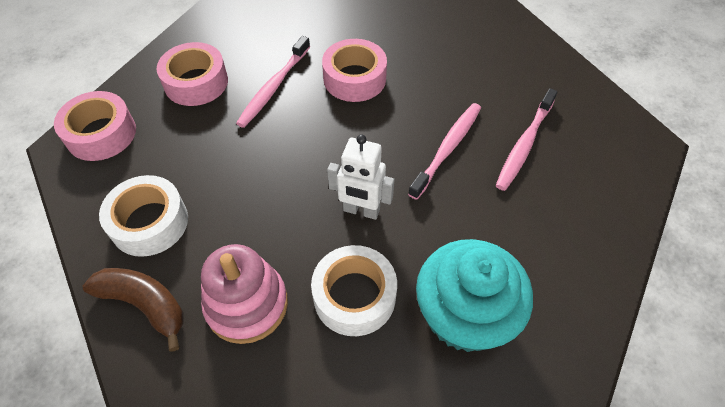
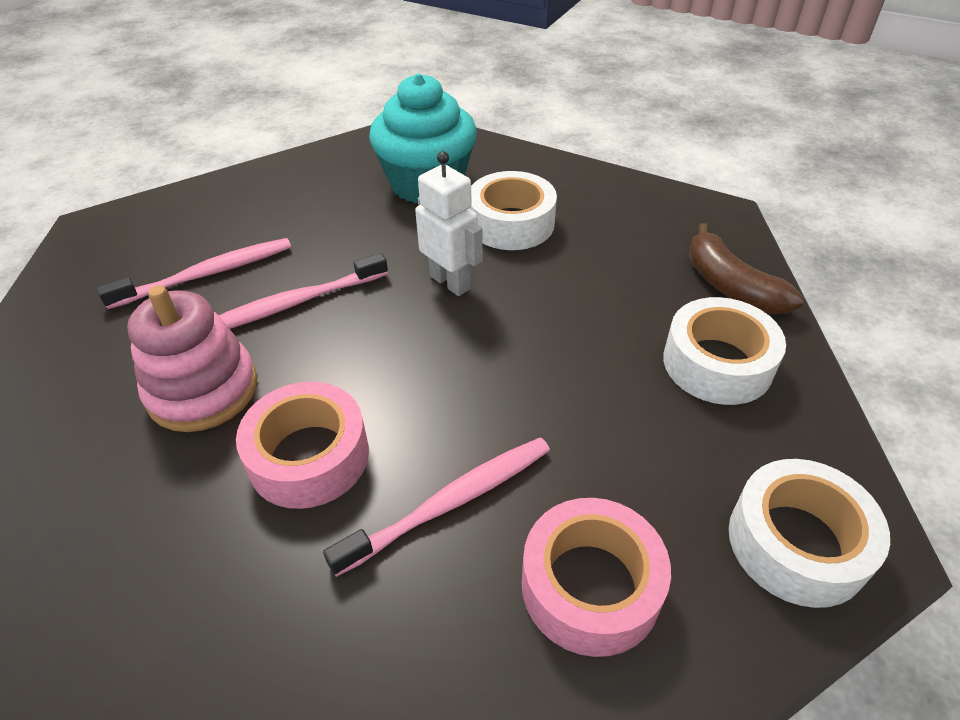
camera: 150 degrees left, 10 degrees down
(101, 134) = (796, 543): pink tape -> white tape
(247, 304) = (619, 251): pink stacking toy -> pink stacking toy (203, 390)

